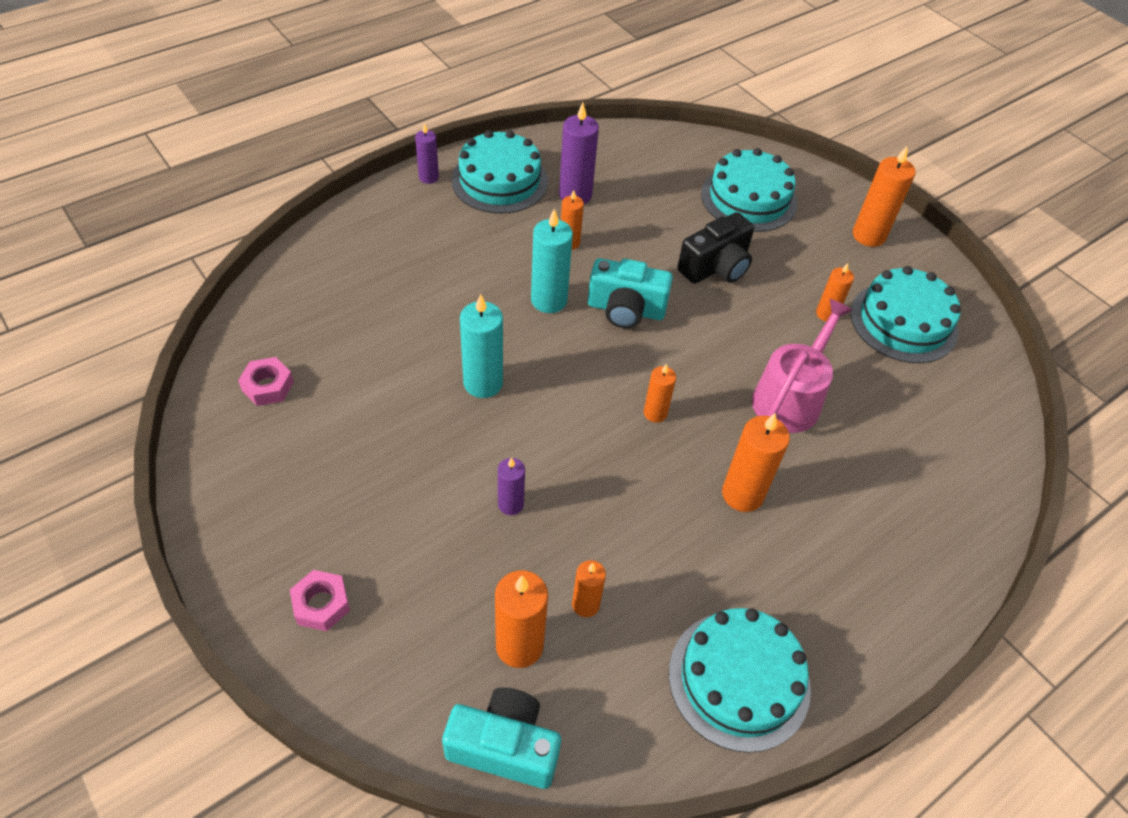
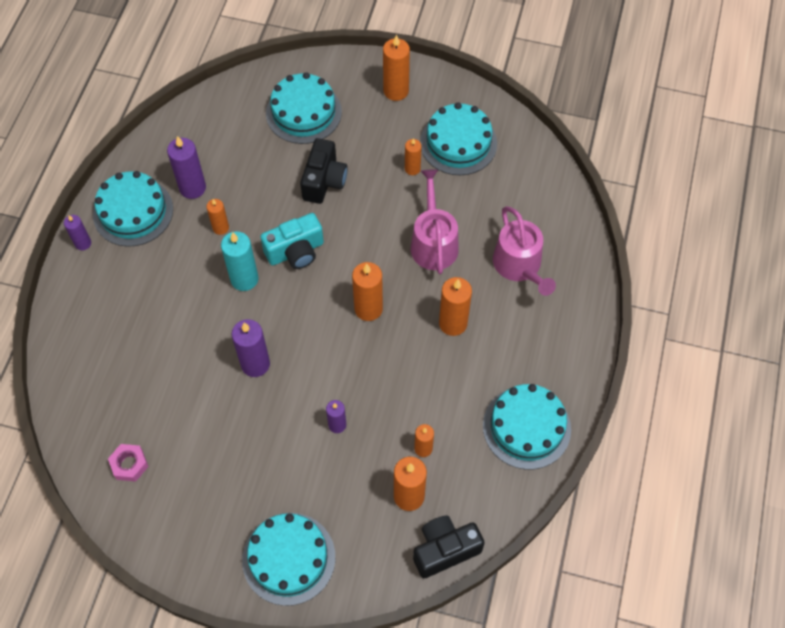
camera: 35 degrees left, 10 degrees up
(321, 604) = (288, 558): pink nut -> turquoise cake
(483, 383) = (255, 364): turquoise candle -> purple candle
(504, 747) = (445, 550): turquoise camera -> black camera
(655, 413) = (368, 309): orange candle -> orange candle, size x1.66
(880, 489) = (519, 266): none -> pink watering can

